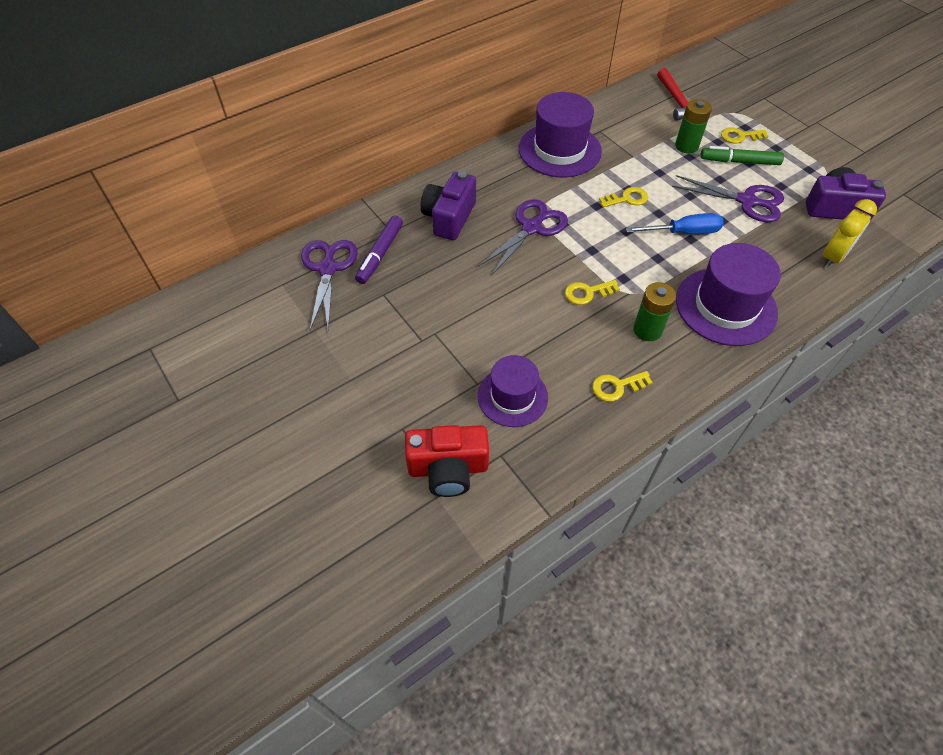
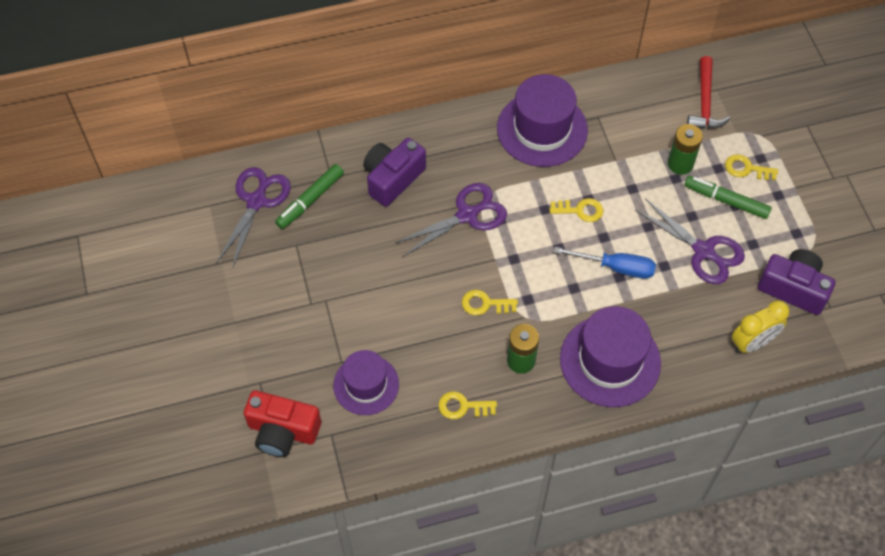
camera: 20 degrees right, 5 degrees up
(380, 254) = (310, 200): purple marker -> green marker

